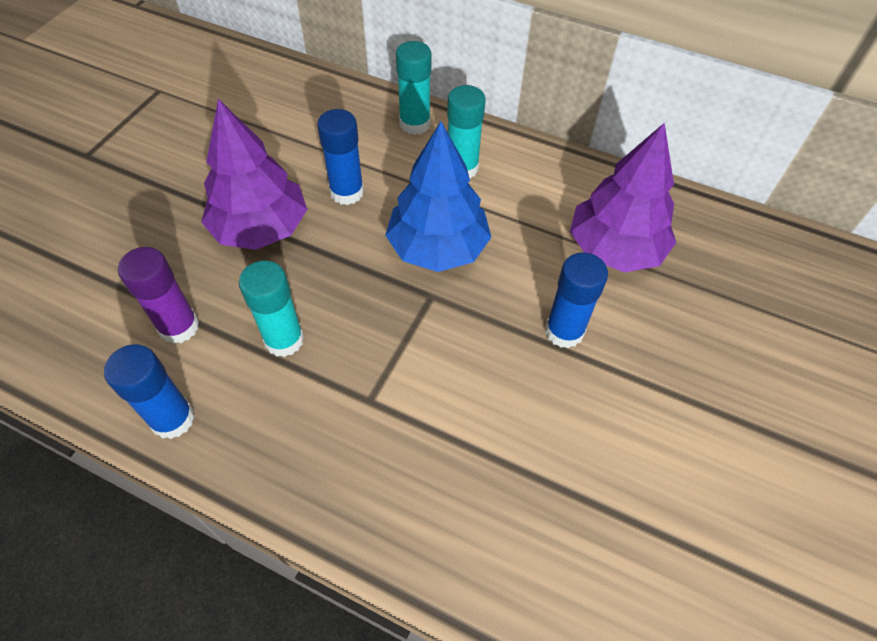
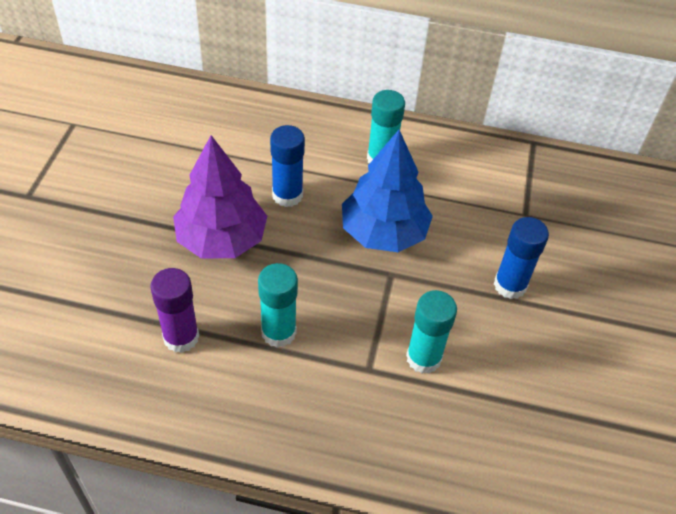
camera: 15 degrees left, 5 degrees down
(173, 419) = (206, 415): blue glue stick -> none
(415, 124) = (326, 125): turquoise glue stick -> turquoise glue stick (423, 358)
(615, 249) = (530, 210): purple tree -> none

